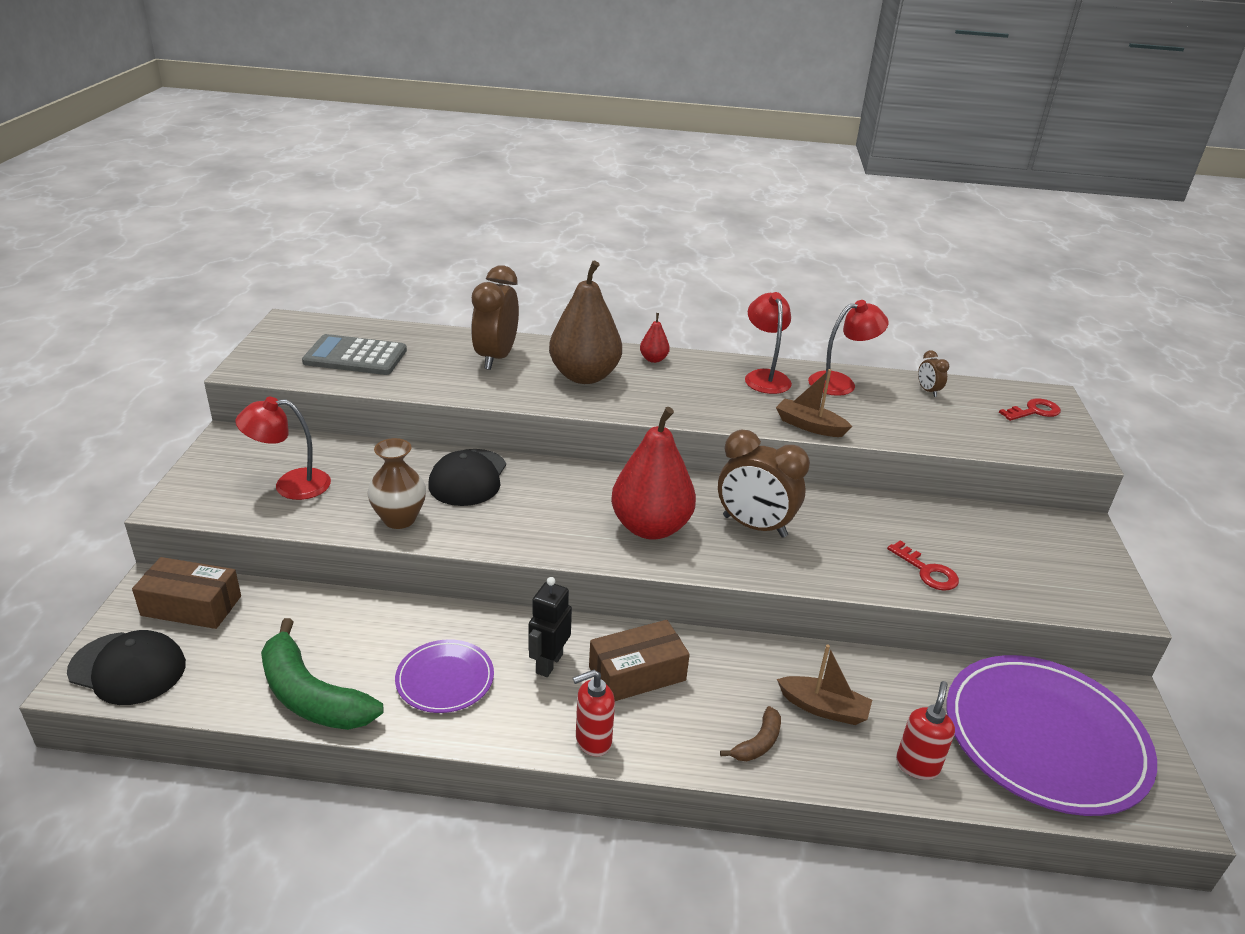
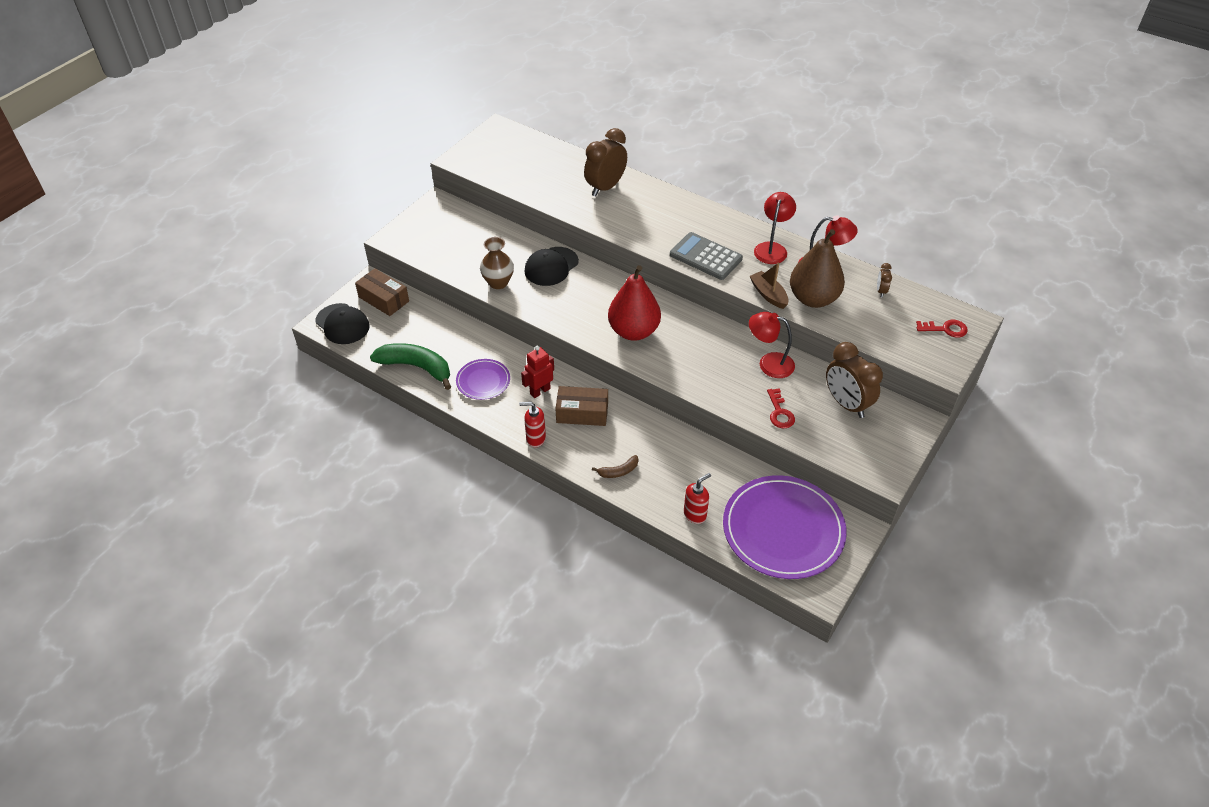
camera: 30 degrees right, 15 degrees up
(290, 485) = (453, 243): red lamp -> red lamp (769, 363)
(311, 696) = (416, 367): green banana -> green banana turned 135 degrees clockwise
(355, 356) = (522, 165): grey calculator -> grey calculator (705, 257)
(548, 663) = (540, 391): black robot -> red robot
(584, 376) = (651, 216): brown pear -> brown pear (813, 299)
(653, 359) = (707, 214): red pear -> none
(754, 526) = (696, 350): brown clock -> brown clock (846, 404)
(823, 708) = (669, 467): brown boat -> none

